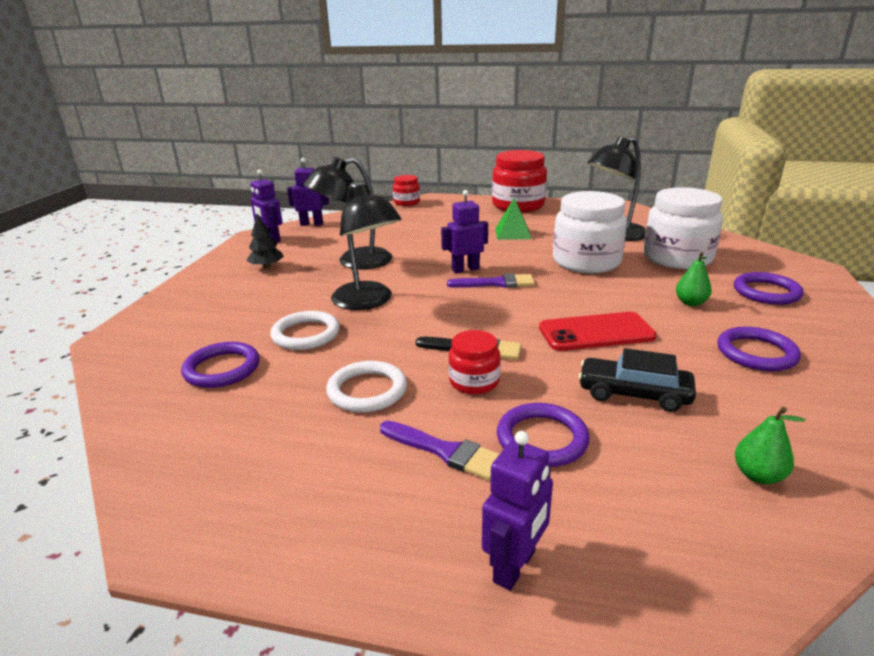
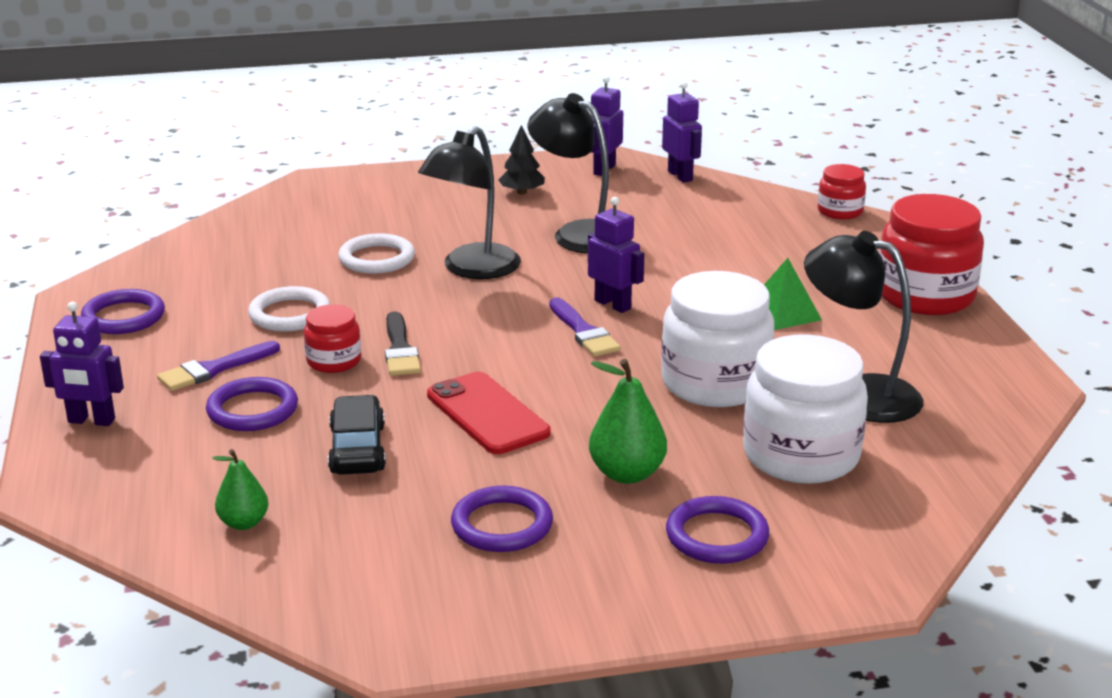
camera: 65 degrees right, 0 degrees up
(222, 369) = (291, 242): purple ring -> purple ring (123, 317)
(445, 451) = (214, 369): purple brush -> purple brush turned 45 degrees clockwise
(690, 303) = (627, 474): green pear -> green pear, size x1.56

